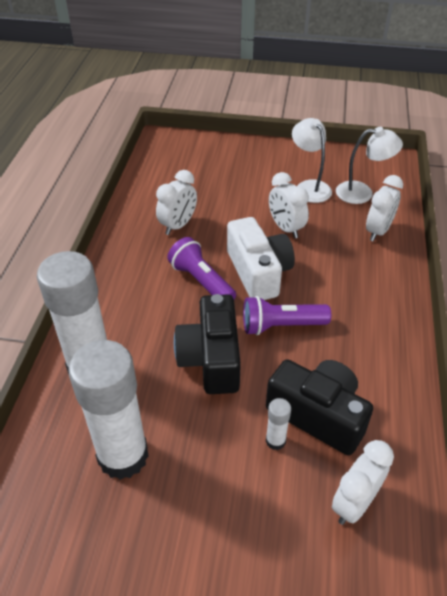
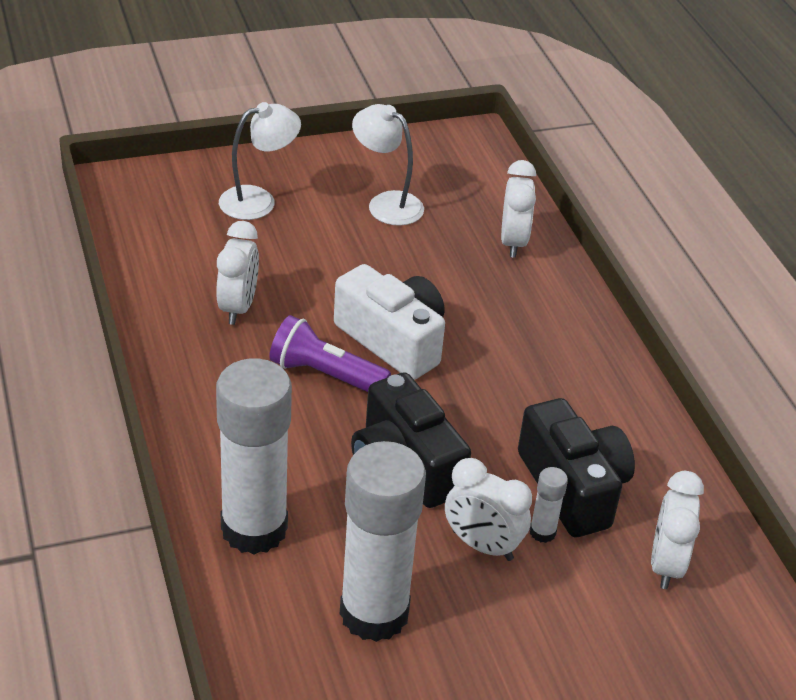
camera: 30 degrees left, 5 degrees down
(281, 325) = (466, 399): purple flashlight -> none
(286, 228) = (391, 271): white clock -> white clock (482, 545)
(318, 415) = (573, 487): black camera -> black camera turned 60 degrees clockwise
(362, 193) = (462, 194): white lamp -> white lamp (258, 200)

